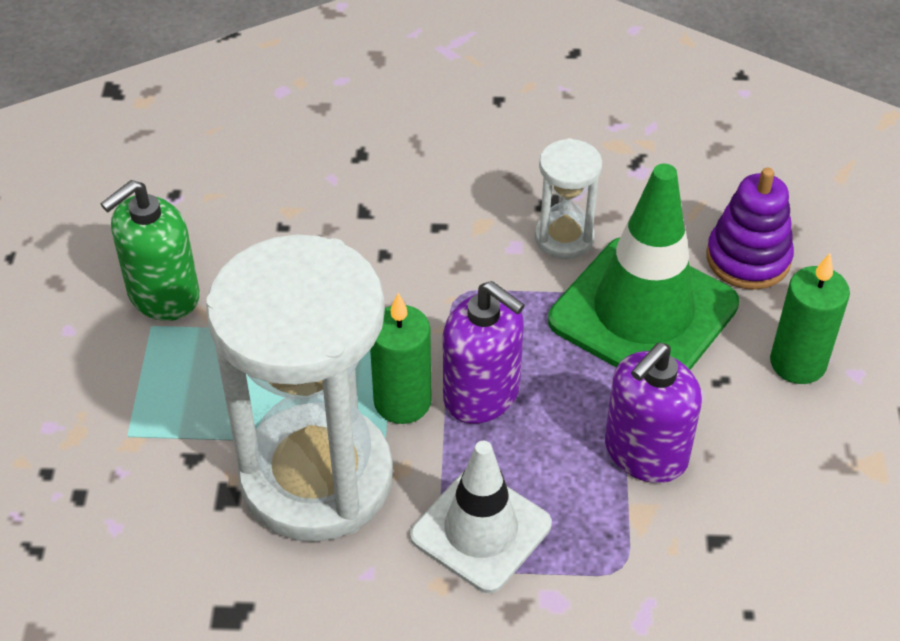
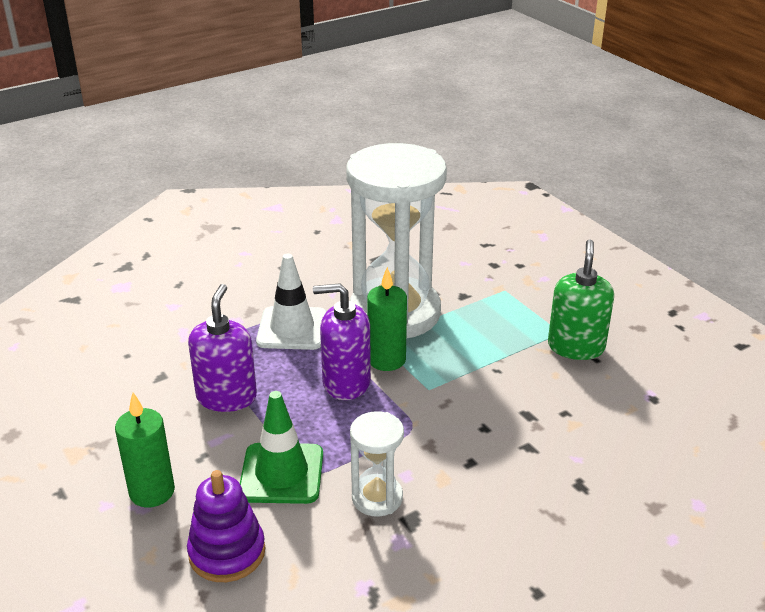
camera: 145 degrees right, 15 degrees down
(643, 312) = (281, 473): green traffic cone -> green traffic cone, size x0.66

